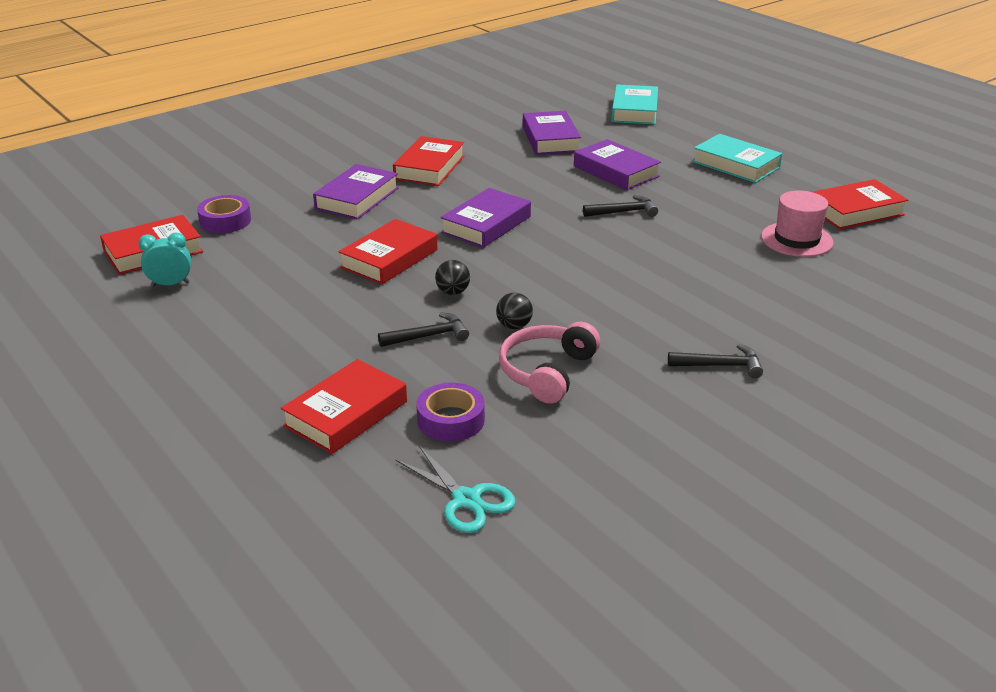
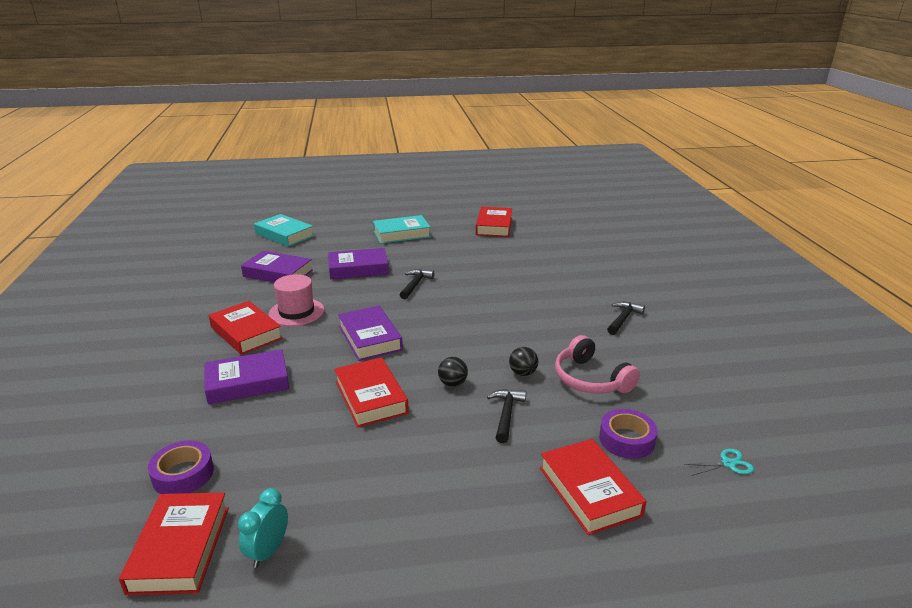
camera: 60 degrees left, 5 degrees down
(357, 198) = (248, 382): purple book -> purple book turned 75 degrees counterclockwise
(466, 500) = (728, 464): turquoise scissors -> turquoise scissors, size x0.62
(796, 239) = (507, 250): pink hat -> pink hat (296, 312)

